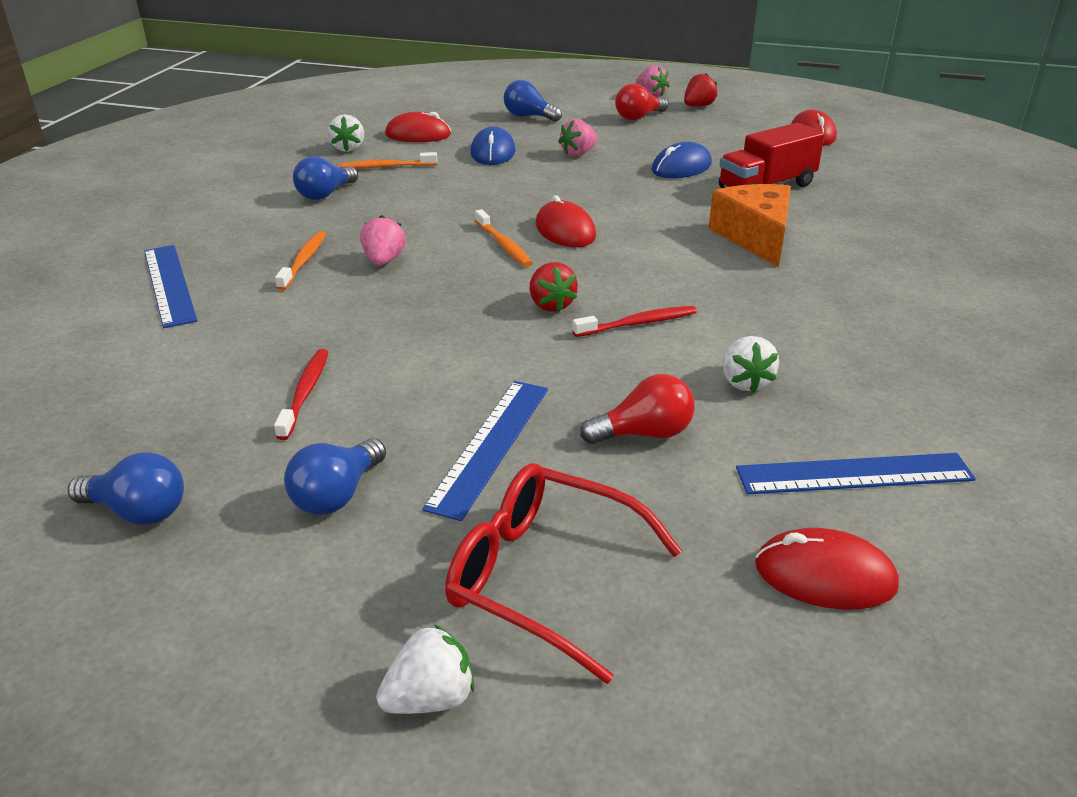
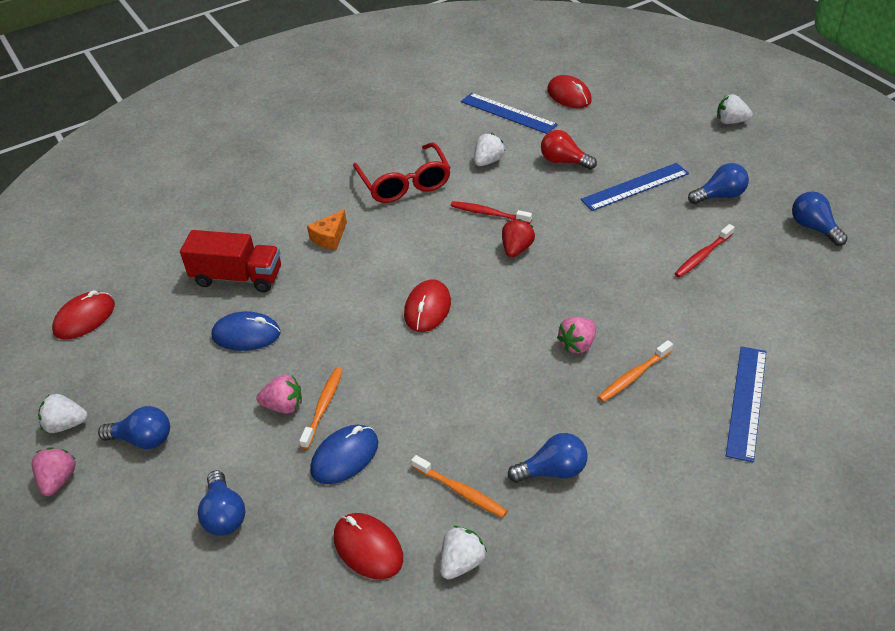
camera: 135 degrees left, 10 degrees up
(503, 245) = (484, 316): orange toothbrush -> orange toothbrush (323, 407)
(544, 577) = (663, 134): red glasses -> red glasses (404, 183)
(638, 117) = (143, 439): red light bulb -> blue light bulb
(698, 106) = (66, 424): red strawberry -> white strawberry
(755, 237) = (330, 237): orange cheese -> orange cheese, size x0.56

